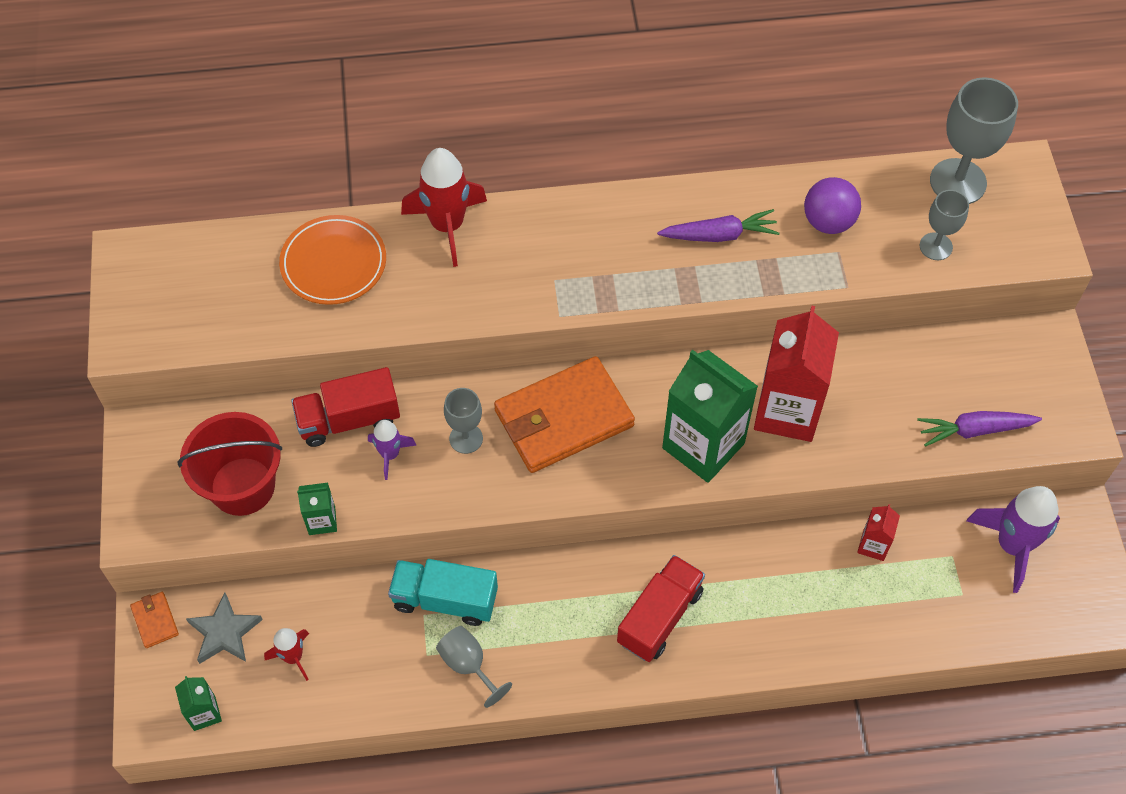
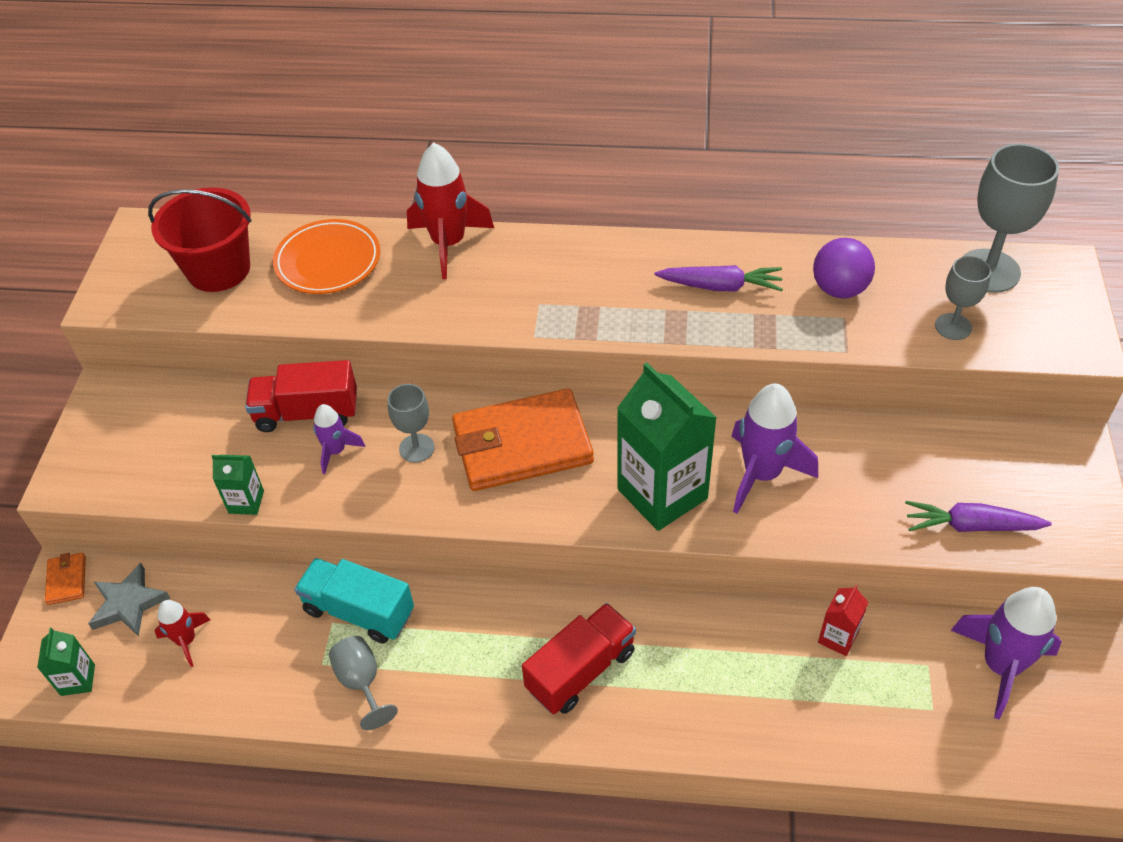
camera: 15 degrees right, 10 degrees down
(242, 486) = (182, 457): red bucket -> red bucket (218, 269)
(787, 411) = (762, 474): red carton -> purple rocket

